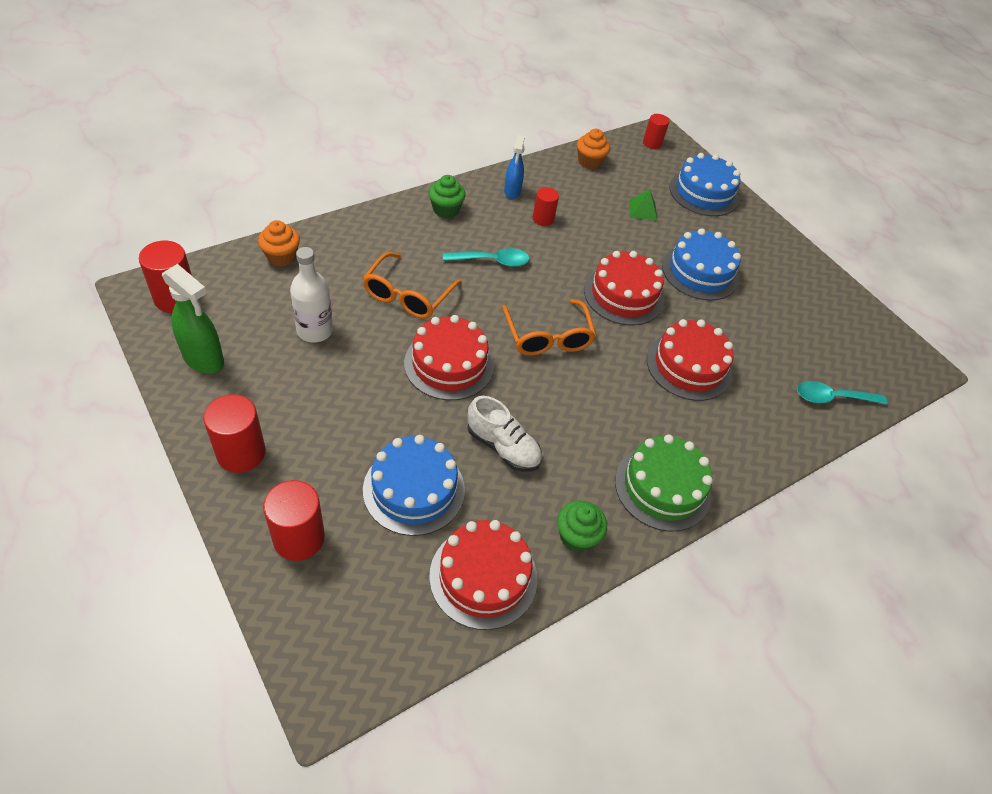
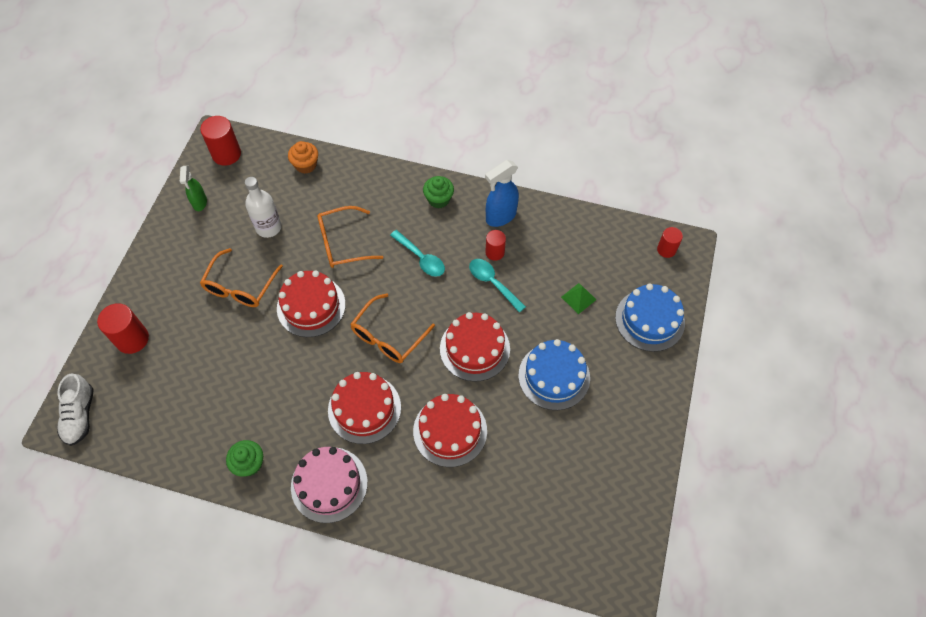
camera: 55 degrees right, 10 degrees up
(204, 359) = (200, 203): green spray bottle -> green spray bottle, size x0.66
(241, 453) = (158, 271): red cylinder -> none
(355, 400) = (240, 287): none -> orange glasses
(414, 489) = (207, 362): blue cake -> none
(483, 576) = (182, 438): red cake -> red cake (364, 408)
(503, 447) = (277, 380): white shoe -> white shoe (80, 415)
(512, 192) = (500, 216): blue spray bottle -> blue spray bottle, size x1.52
(589, 162) = (591, 231): orange cupcake -> none
(662, 487) = (329, 484): green cake -> pink cake
(832, 398) = (518, 539): turquoise spoon -> turquoise spoon (493, 283)

